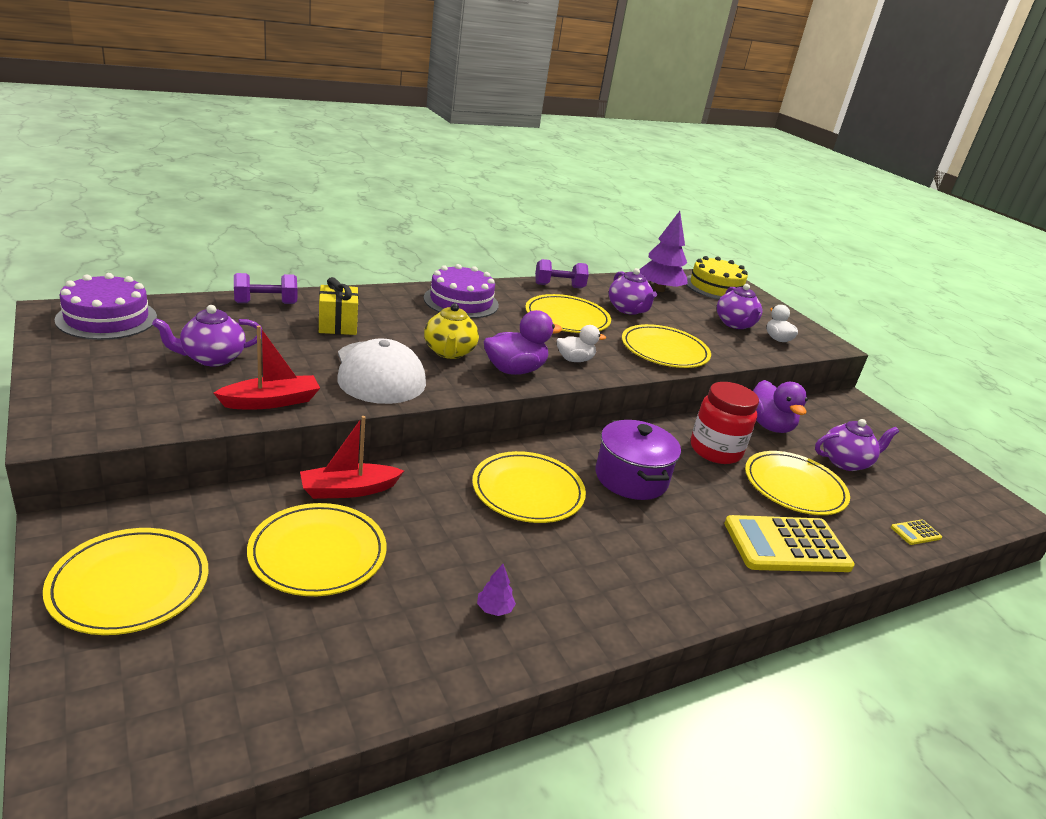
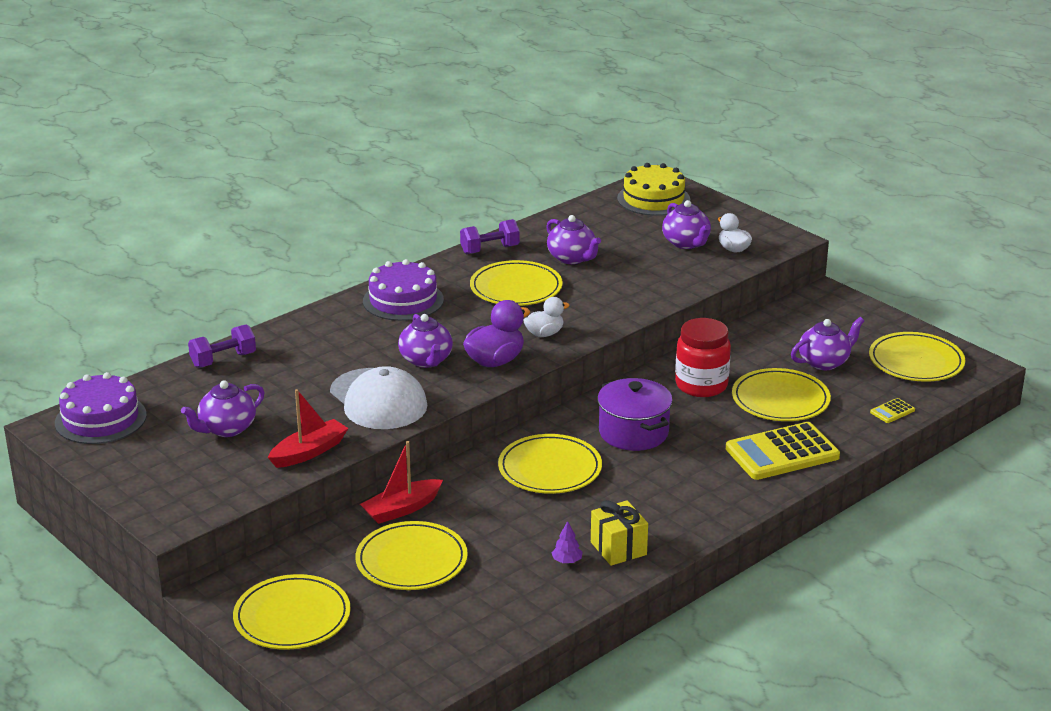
camera: 10 degrees left, 0 degrees up
(338, 325) = (307, 363): yellow gift -> yellow gift (618, 548)
(449, 352) = (426, 360): yellow teapot -> purple teapot
(659, 289) = (595, 221): purple tree -> none
(664, 350) = (625, 297): yellow plate -> yellow plate (916, 361)
(769, 425) = (746, 345): purple duck -> none

